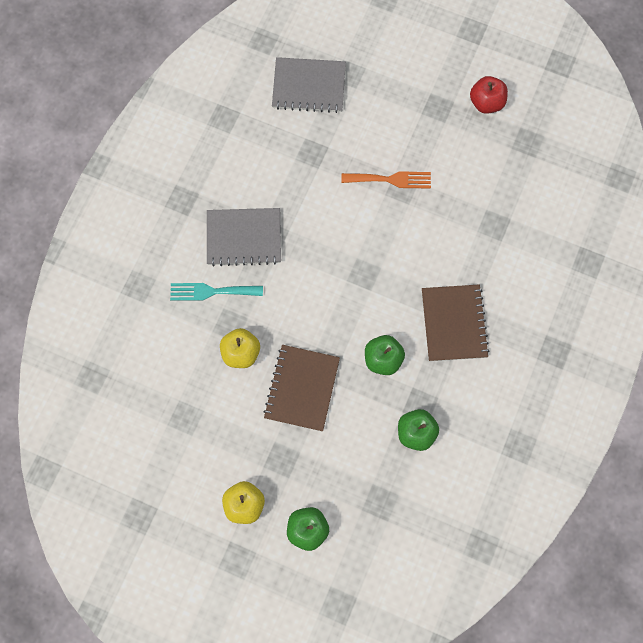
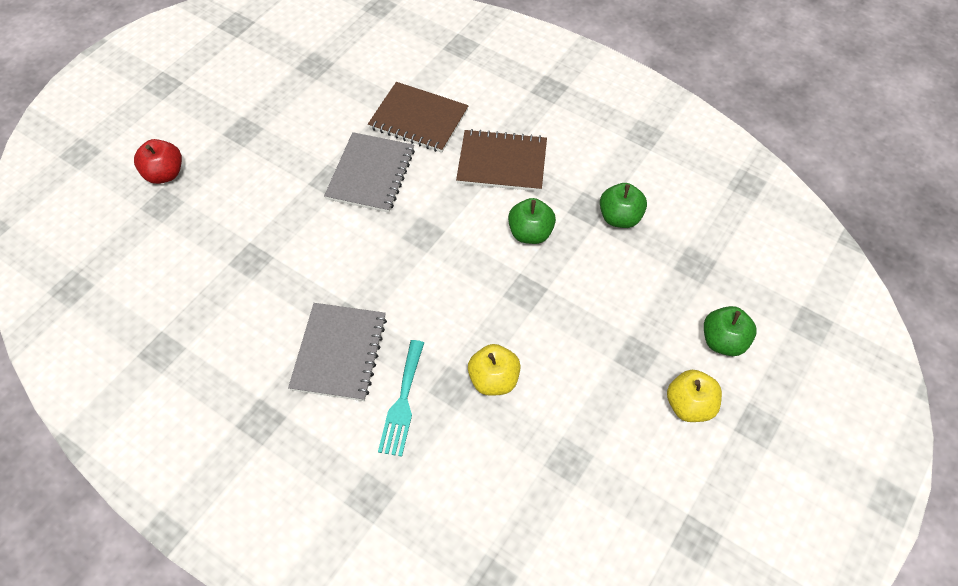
camera: 80 degrees left, 15 degrees down
(302, 388) = (551, 319): brown notebook -> brown notebook (418, 119)
(309, 86) = (159, 248): grey notebook -> grey notebook (370, 174)
(391, 180) = (315, 188): orange fork -> none
(486, 103) = (255, 89): red apple -> red apple (164, 174)

